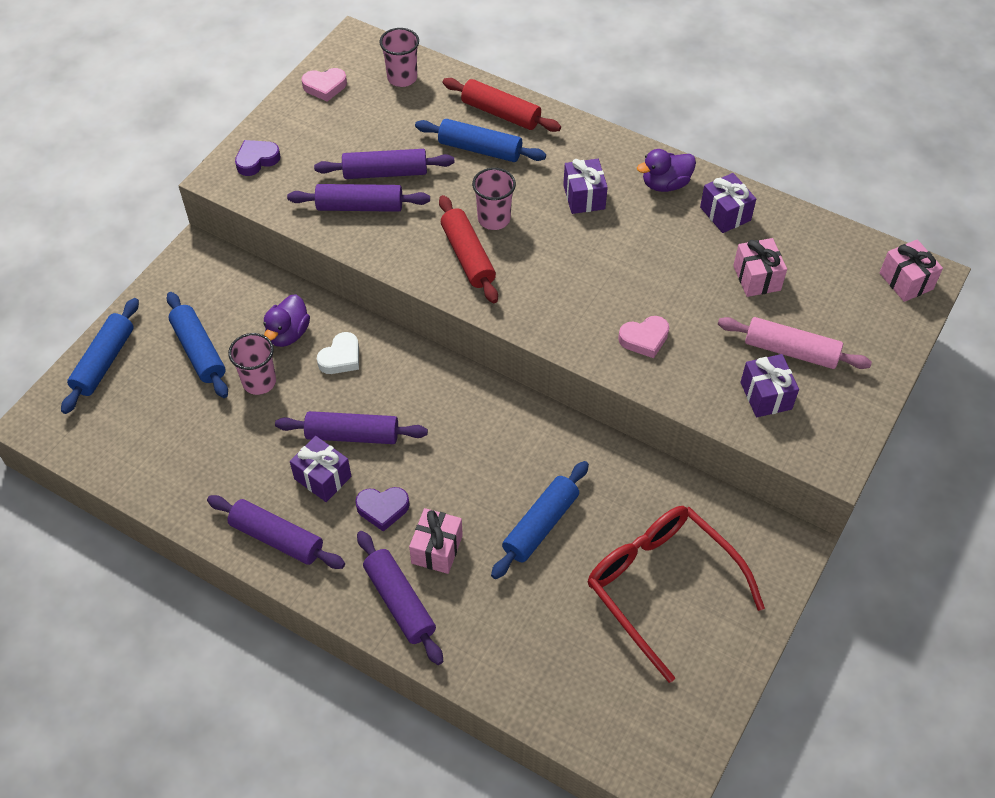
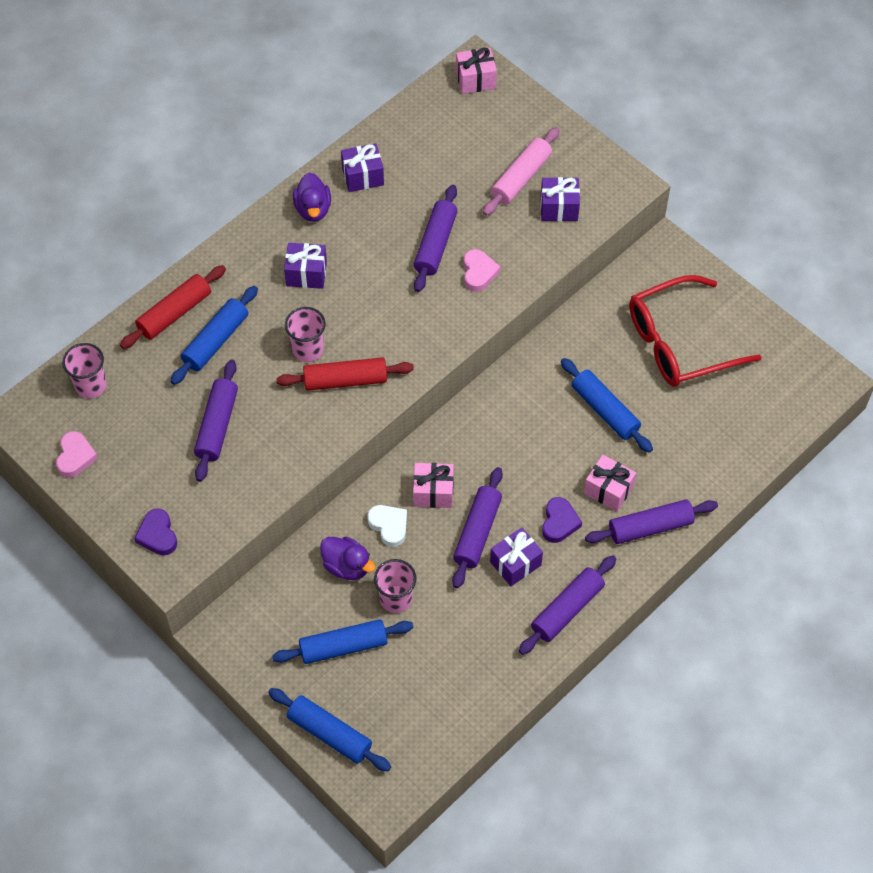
camera: 75 degrees left, 5 degrees up
(360, 206) = (254, 455): purple rolling pin -> purple rolling pin (435, 244)
(756, 278) = (440, 176): pink gift -> pink gift (433, 492)

